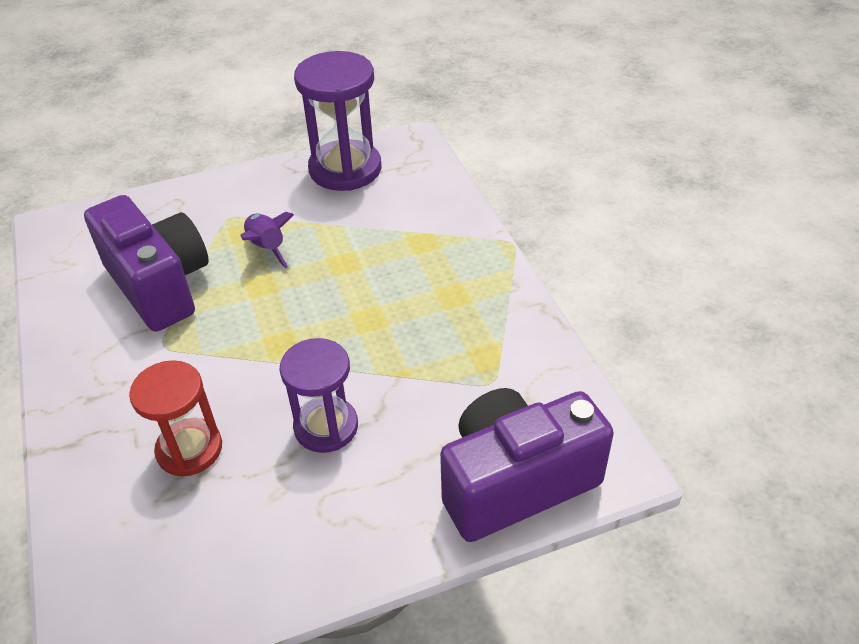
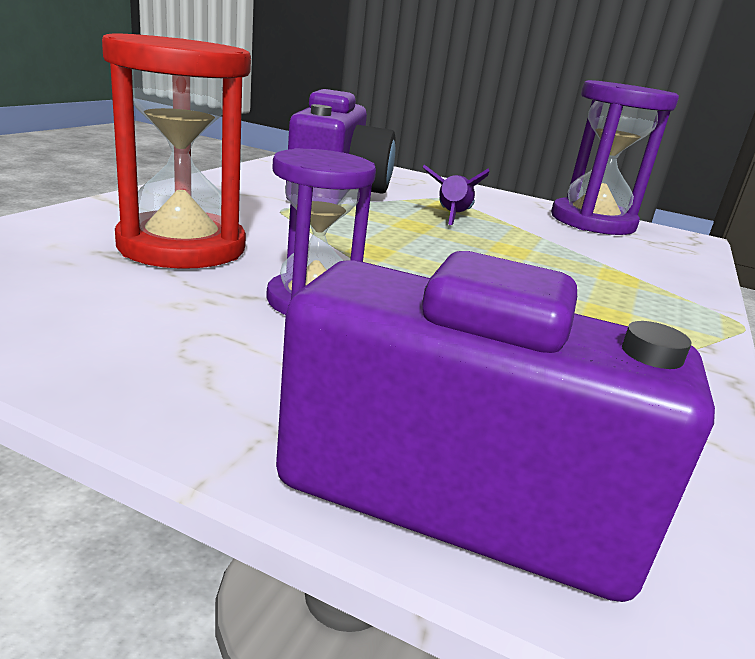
camera: 40 degrees right, 20 degrees down
(189, 449) = (182, 247): red hourglass -> red hourglass, size x1.52

